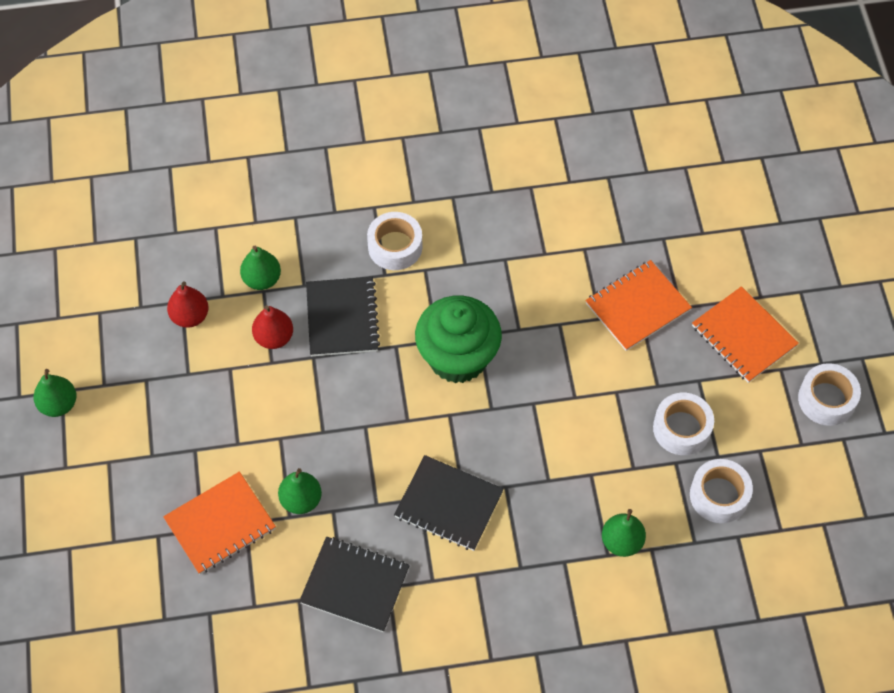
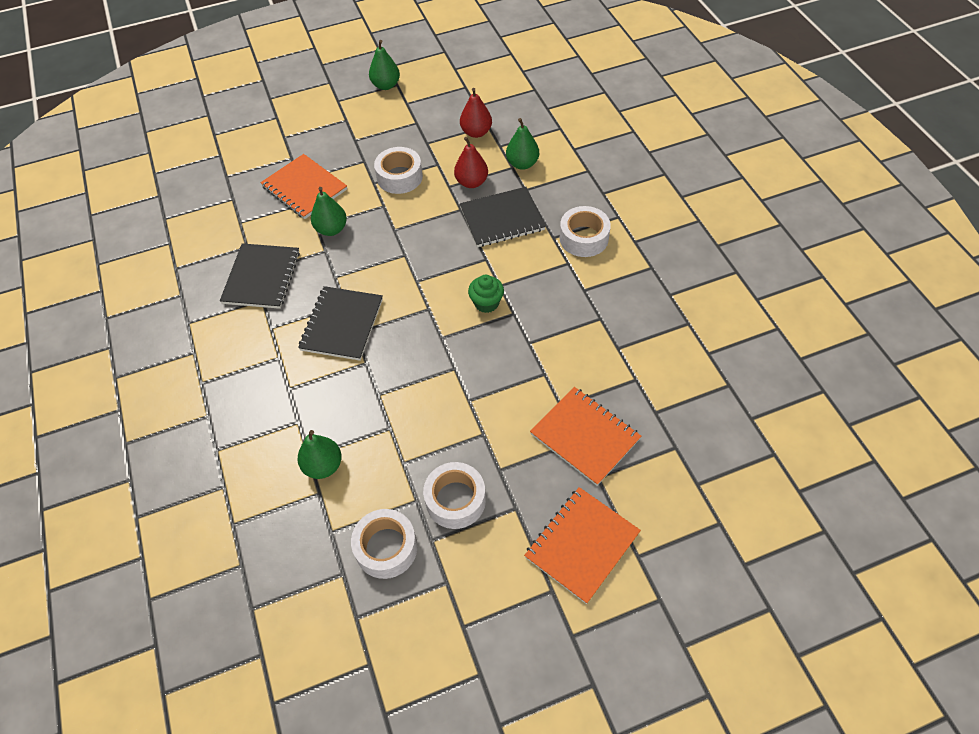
camera: 80 degrees right, 5 degrees down
(458, 357) = (486, 303): green cupcake -> green cupcake, size x0.46
(826, 399) = (526, 648): white tape -> white tape (399, 177)

